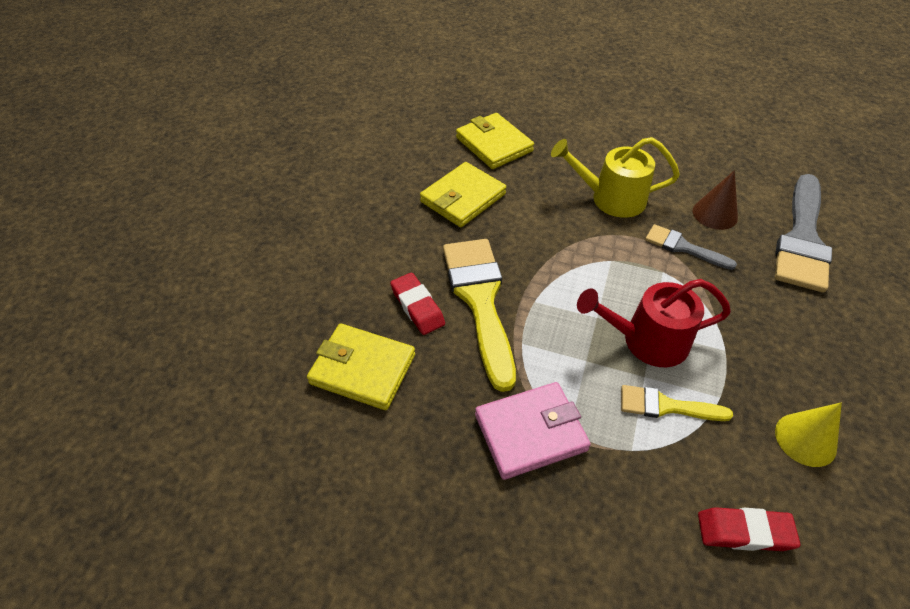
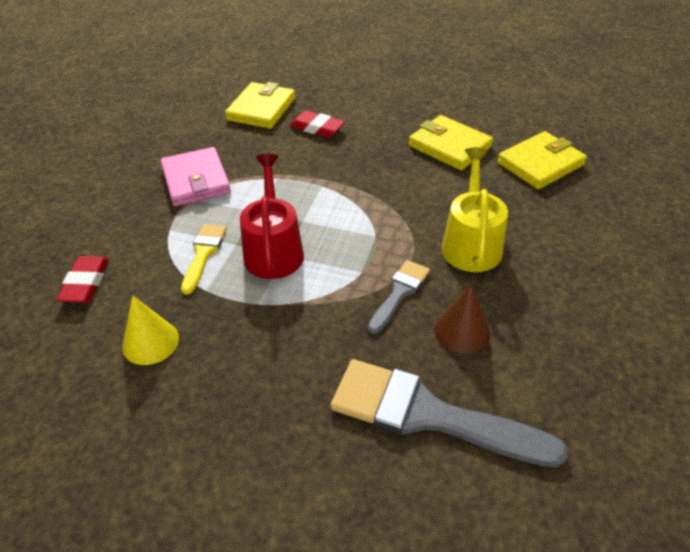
camera: 90 degrees right, 5 degrees down
(417, 307) = (317, 128): red eraser -> red eraser turned 60 degrees clockwise
(480, 300) = (323, 157): yellow brush -> none

